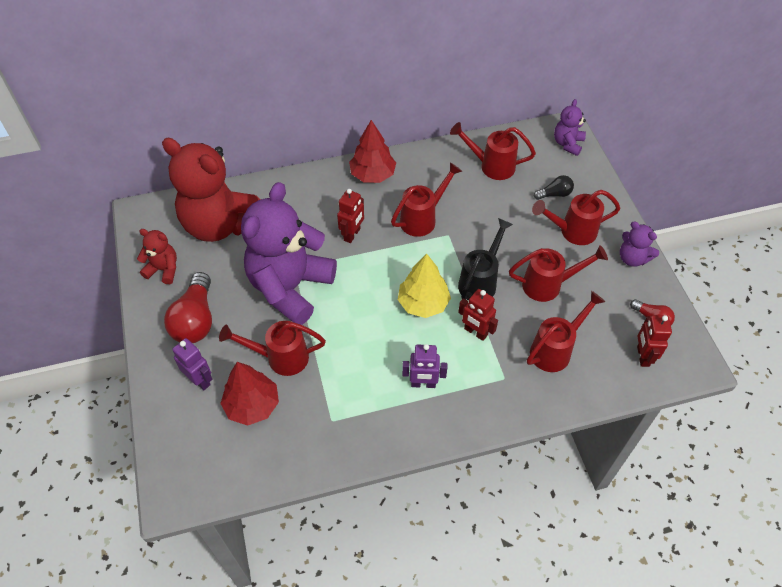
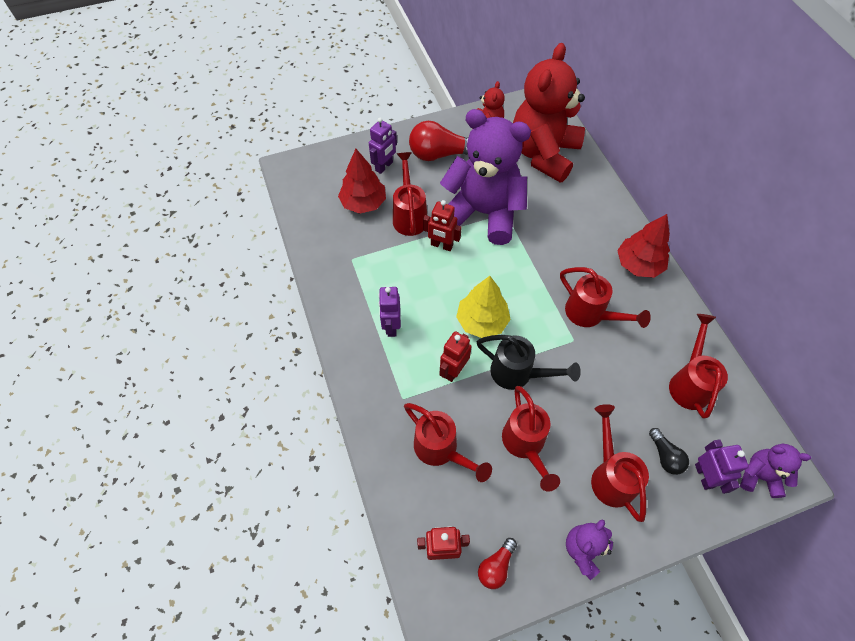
camera: 85 degrees right, 5 degrees up
(352, 234) = (554, 254): red robot -> red robot (441, 245)
(569, 174) = (704, 476): none -> purple robot

